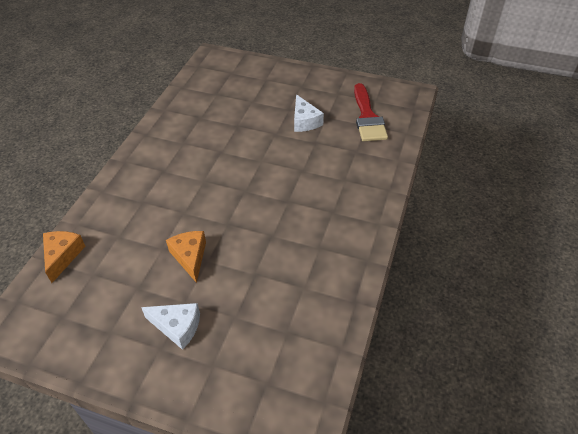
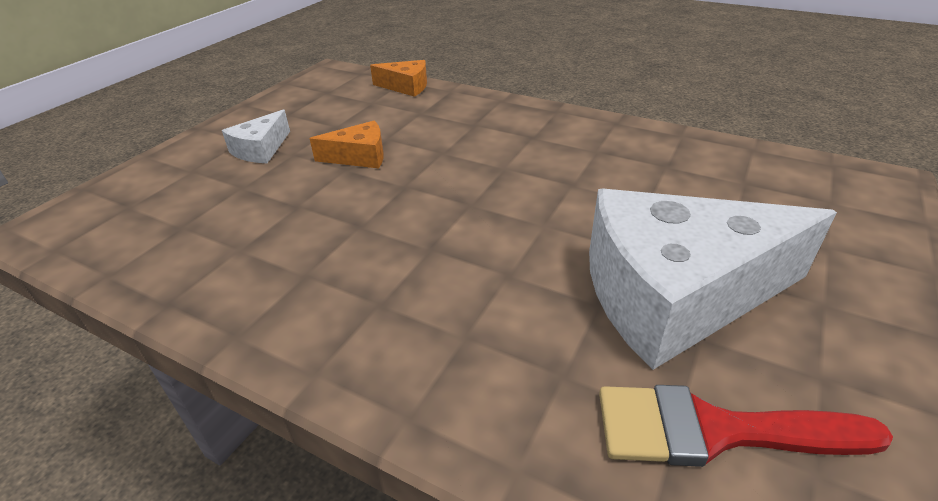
camera: 100 degrees right, 10 degrees down
(304, 121) = (675, 294): white cheese -> white cheese, size x2.26

